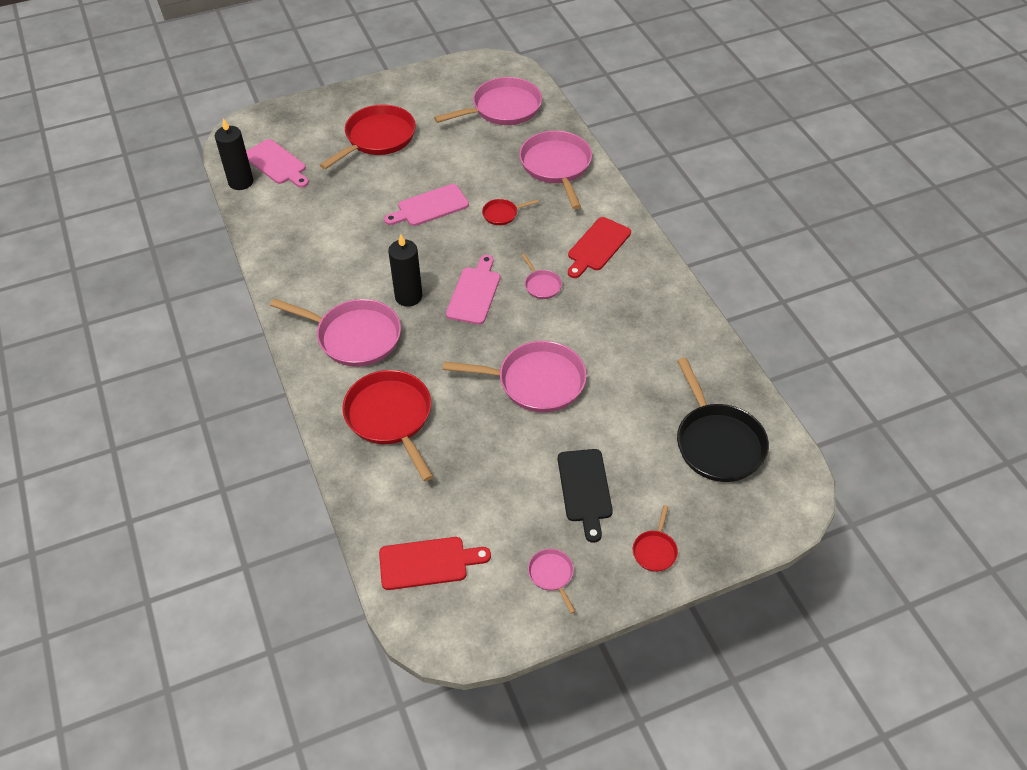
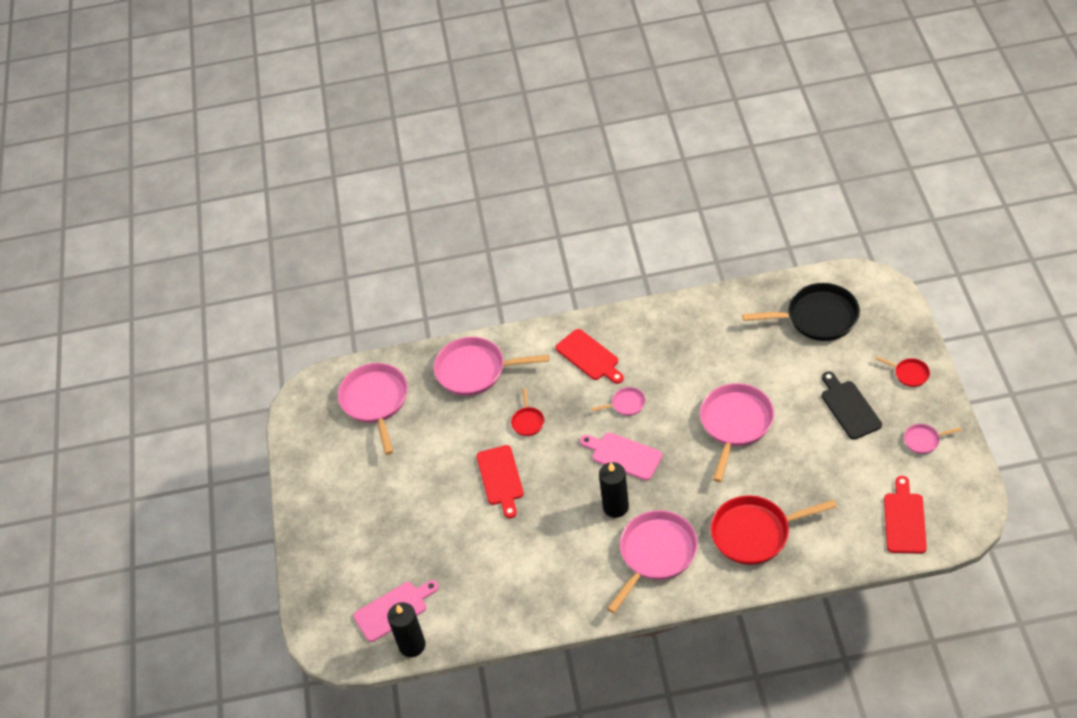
camera: 70 degrees left, 0 degrees up
(377, 138) = (384, 514): red pan -> none
(429, 207) = (500, 478): pink cutting board -> red cutting board
(585, 489) = (849, 407): black cutting board -> black cutting board turned 120 degrees counterclockwise

